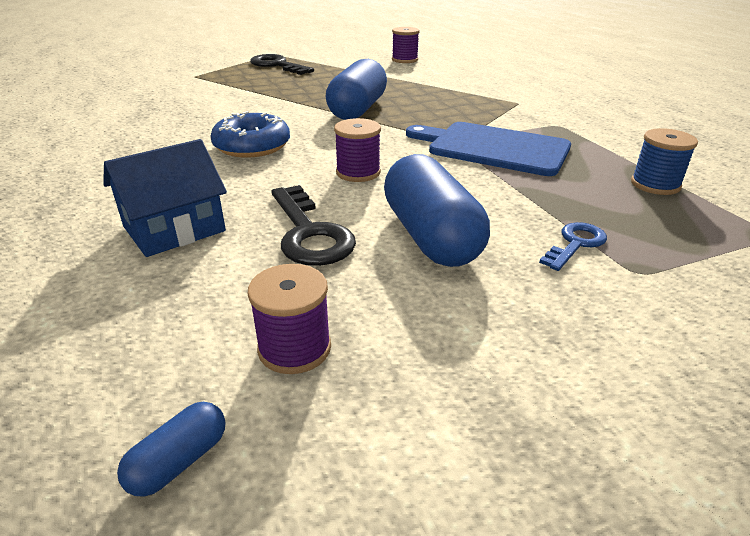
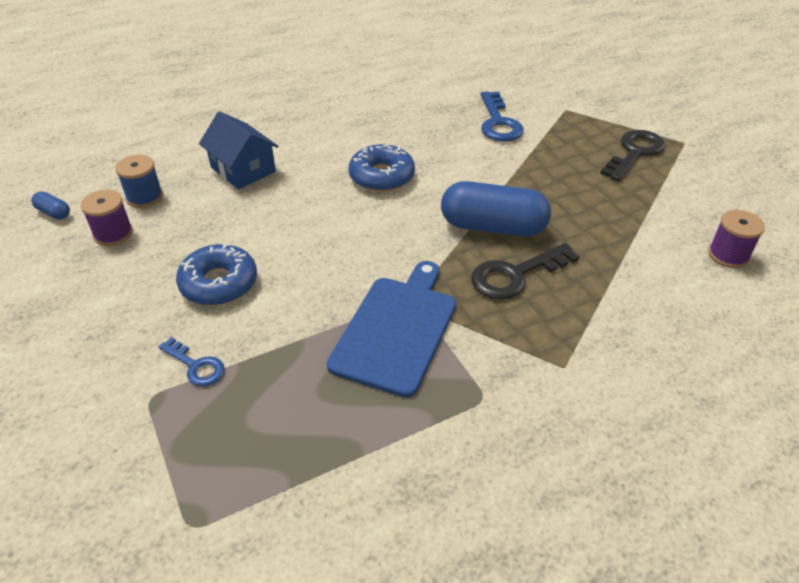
camera: 85 degrees right, 10 degrees up
(192, 97) = (498, 122): none -> blue key
(309, 233) = (231, 225): black key -> black key (515, 275)
(358, 172) = (330, 239): purple spool -> none
(431, 236) = (219, 283): blue capsule -> blue donut
(655, 184) = (307, 456): blue spool -> blue spool (144, 197)

